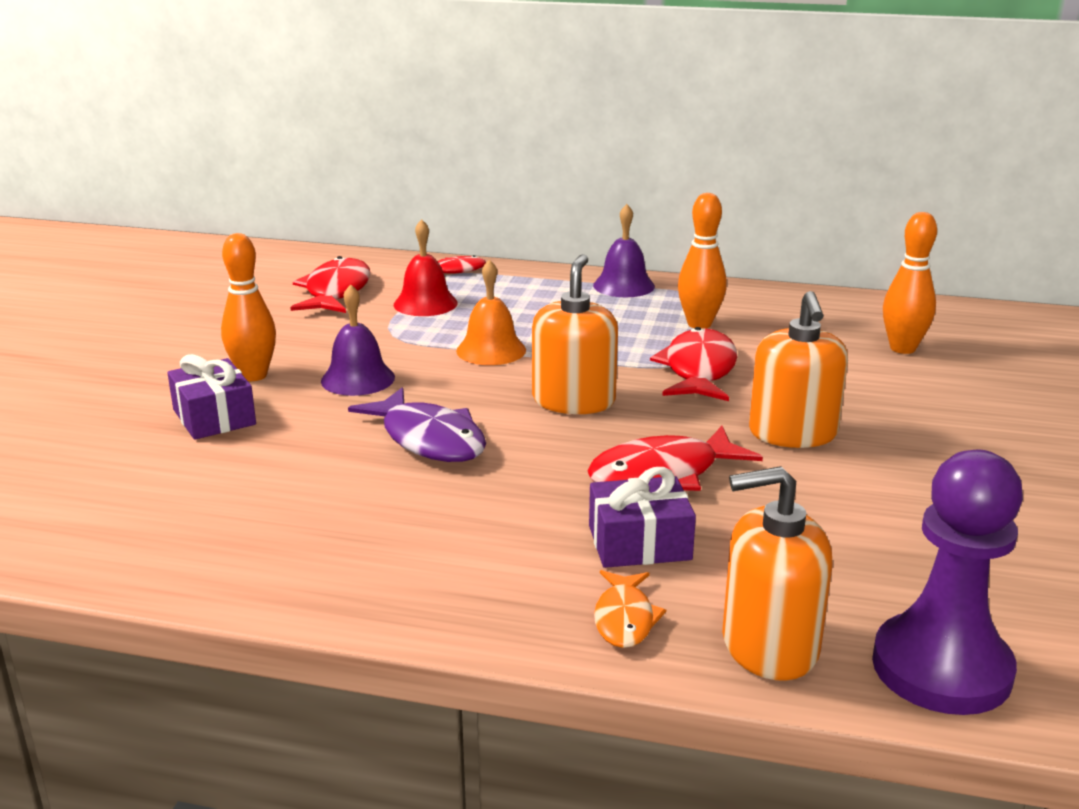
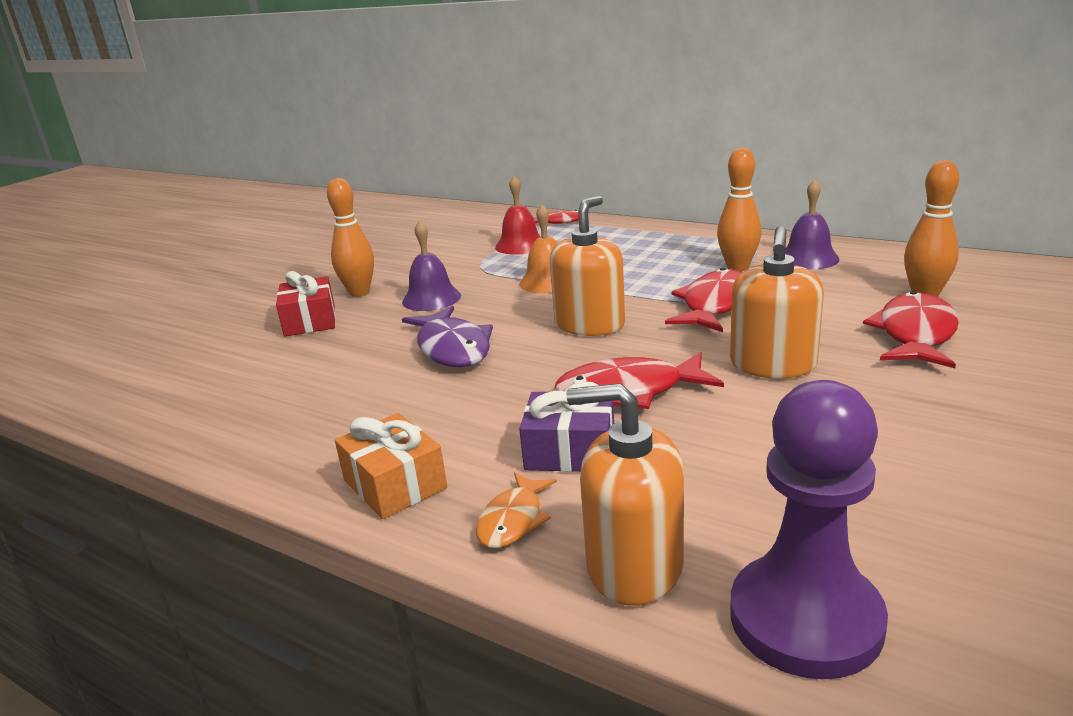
camera: 20 degrees right, 0 degrees up
(214, 417) = (310, 321): purple gift -> red gift
(336, 292) = (460, 235): red fish -> red fish (915, 334)
(470, 598) = (395, 484): none -> orange gift
(623, 285) = (689, 235): purple bell -> purple bell (808, 258)

